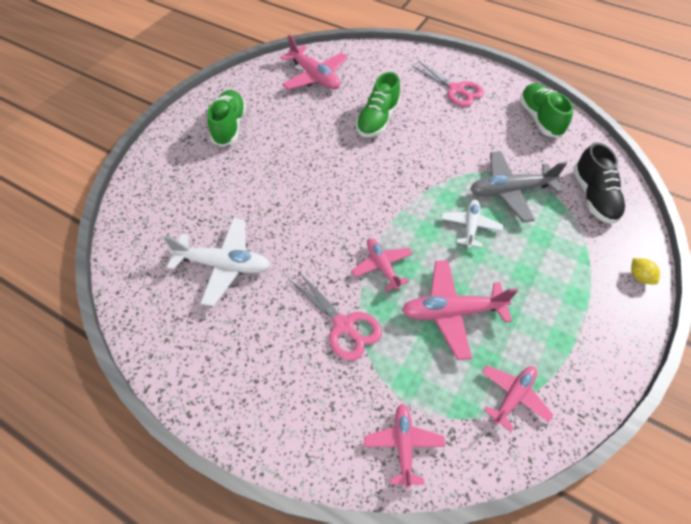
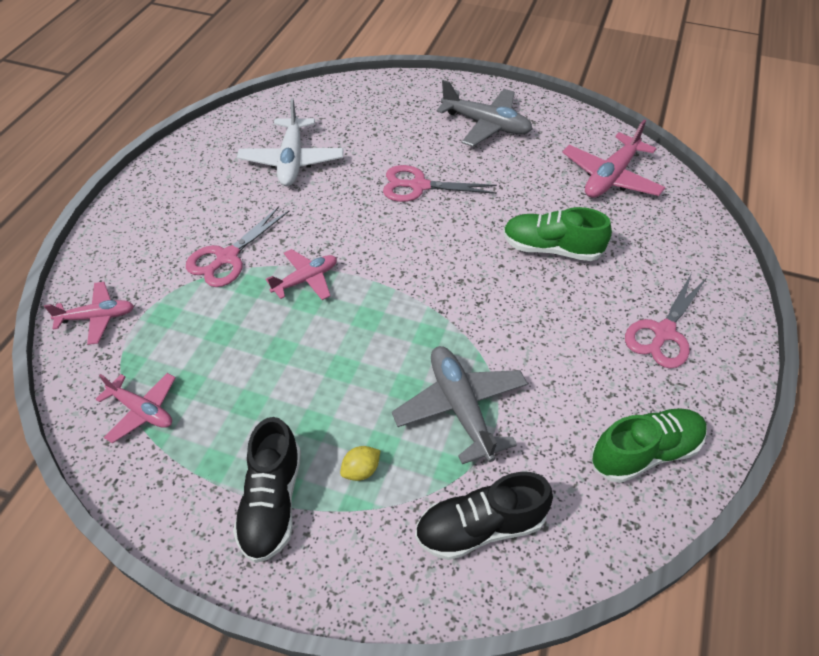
camera: 80 degrees right, 5 degrees down
(229, 126) = (486, 125): green shoe -> grey plane
(290, 179) = (419, 186): none -> pink scissors
(452, 312) = (249, 348): pink plane -> none
(470, 226) = (382, 361): white plane -> none
(588, 304) = (272, 502): none -> black shoe
(639, 276) = (327, 581): yellow lemon -> yellow lemon (361, 470)

